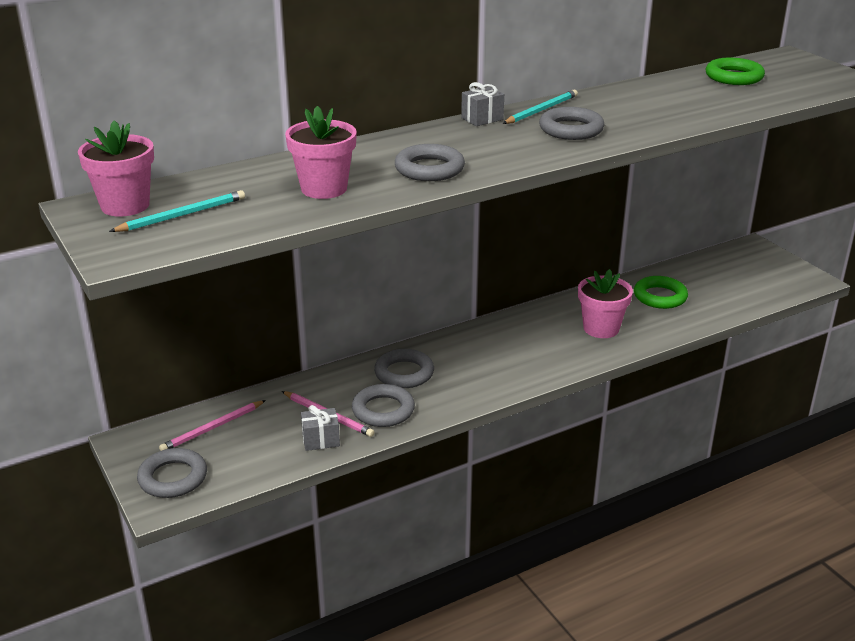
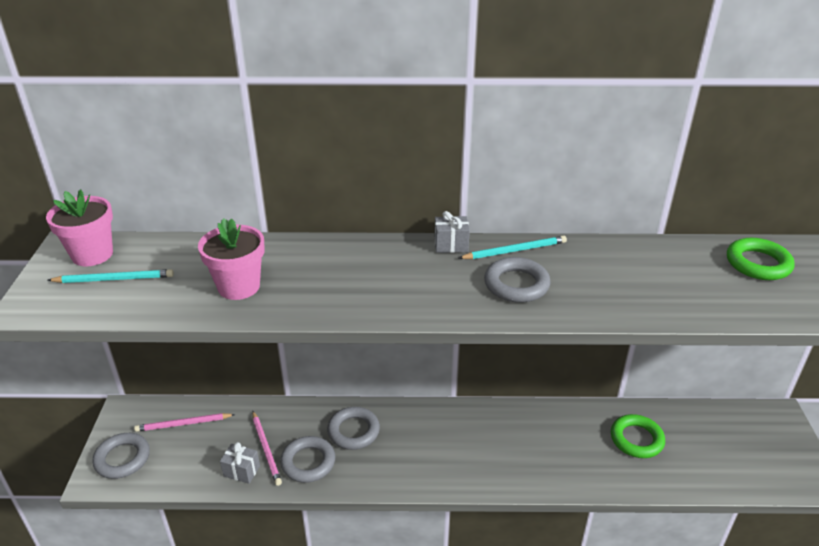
camera: 30 degrees right, 5 degrees up
(429, 169) = (342, 293): grey ring -> none
(601, 328) = (552, 453): pink flower pot -> none

